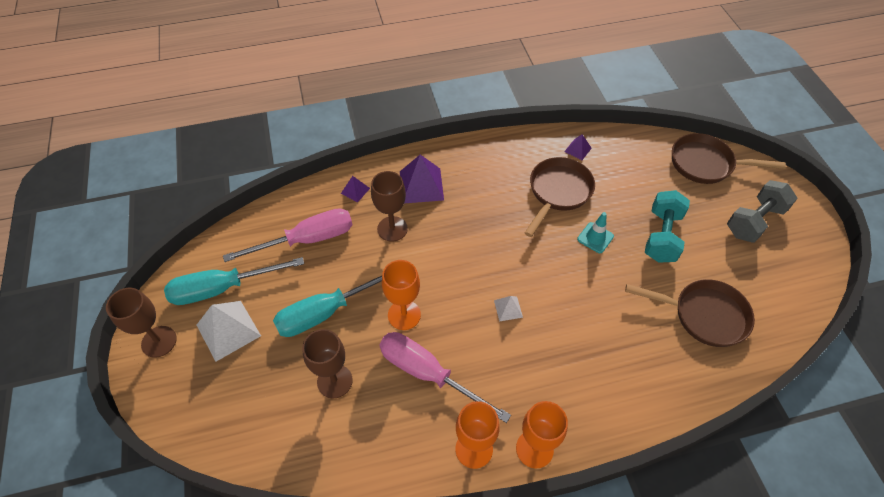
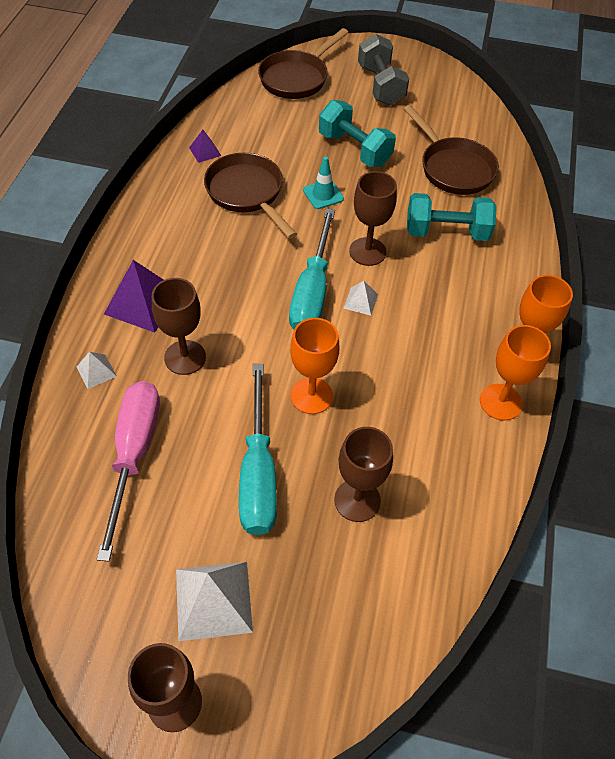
camera: 65 degrees left, 0 degrees up
(222, 288) = (141, 586): turquoise screwdriver -> turquoise screwdriver (312, 292)
(355, 190) = (96, 371): purple pyramid -> white pyramid
(428, 374) = (397, 405): pink screwdriver -> none
(560, 292) = (367, 251): none -> brown goblet
(624, 339) = (446, 232): none -> turquoise dumbbell
(704, 315) = (453, 168): brown pan -> brown pan turned 105 degrees clockwise

